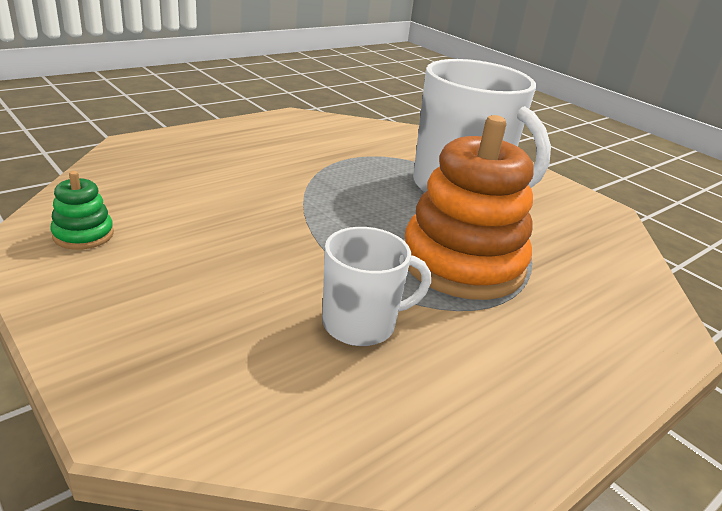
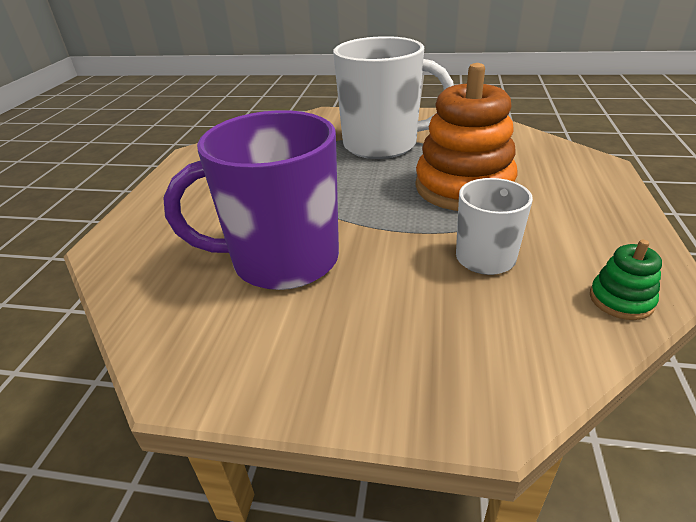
camera: 35 degrees left, 5 degrees up
(83, 235) = (213, 336): green stacking toy -> green stacking toy (621, 300)
(210, 220) = (282, 260): none -> purple mug

